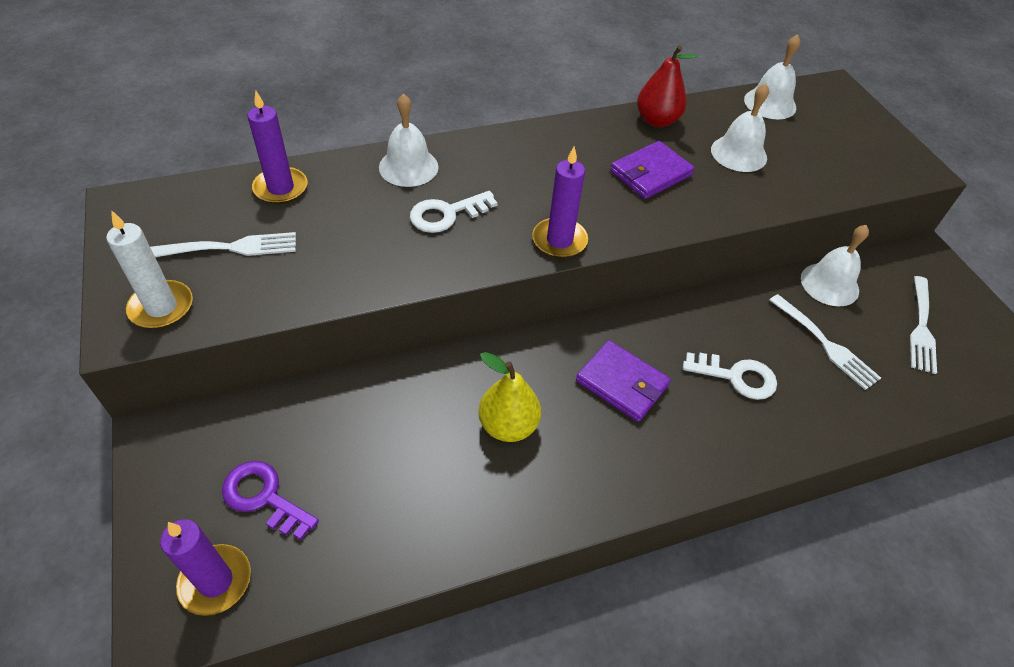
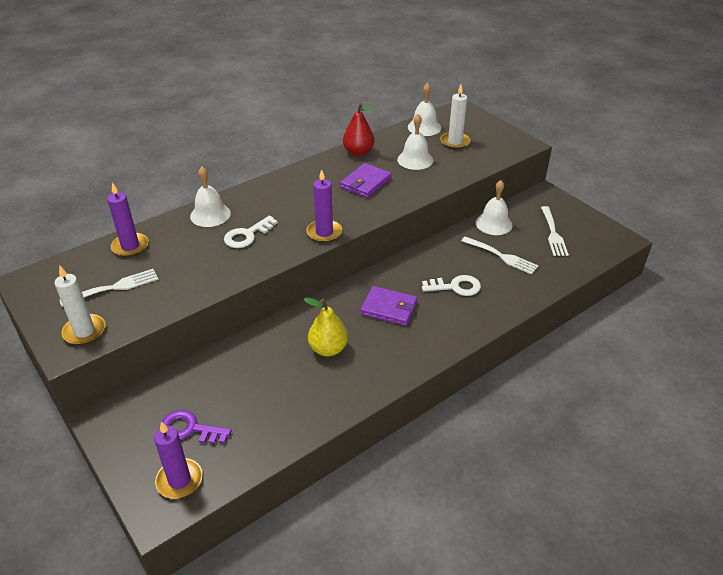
camera: 15 degrees left, 10 degrees down
(810, 139) = (455, 142): none -> white candle

